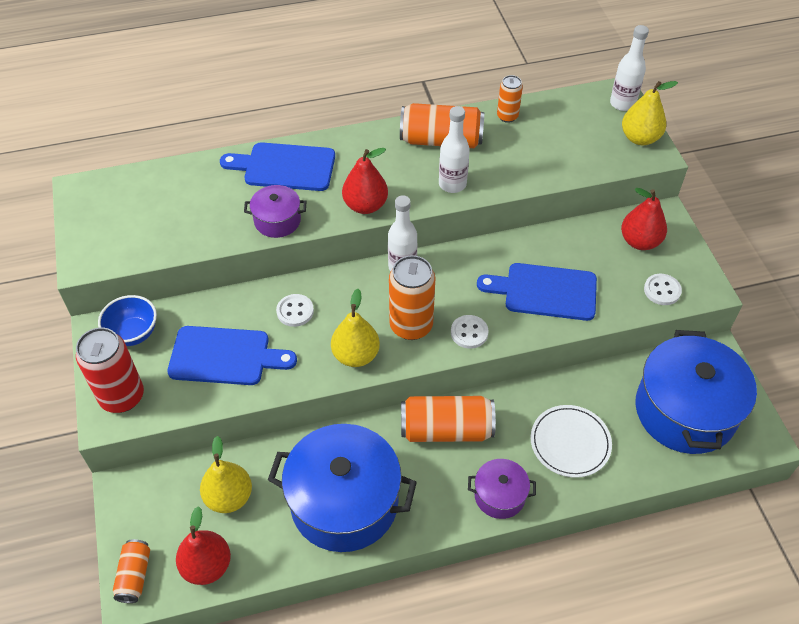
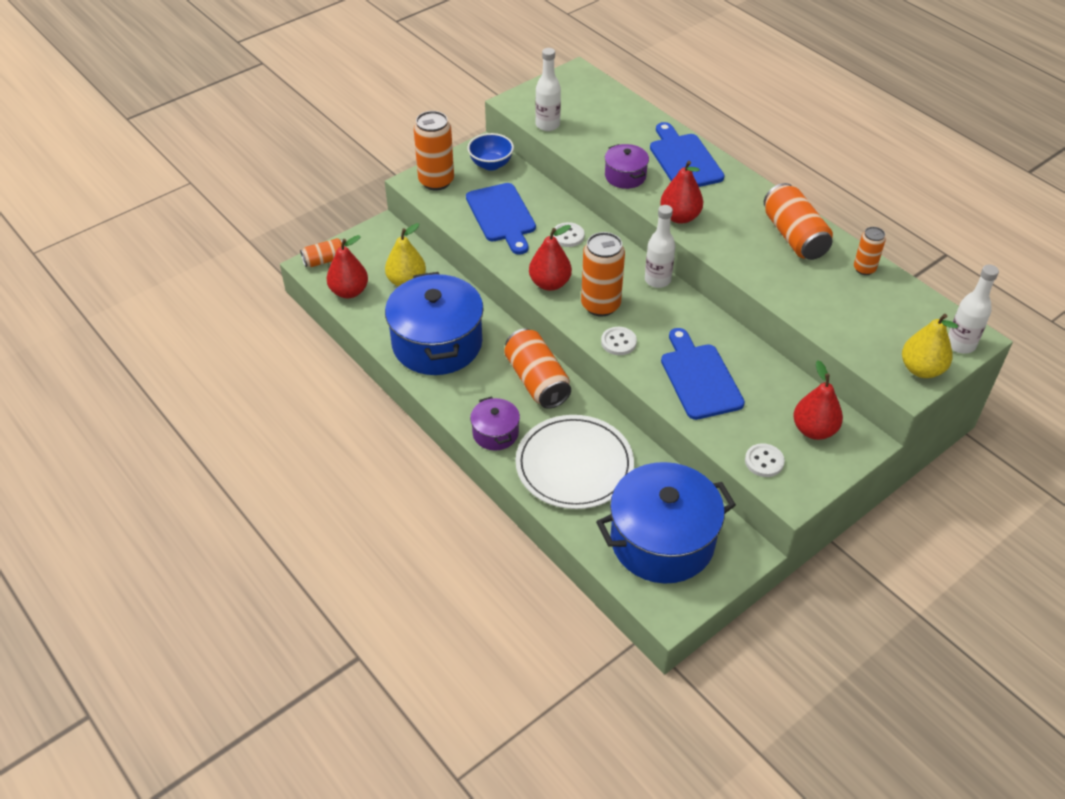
camera: 65 degrees right, 5 degrees down
(122, 397) = (436, 181): red can -> orange can
(356, 355) = (550, 283): yellow pear -> red pear
(452, 184) = (747, 259): white bottle -> white bottle (547, 125)
(570, 442) = (574, 465): white plate -> white plate, size x1.53

